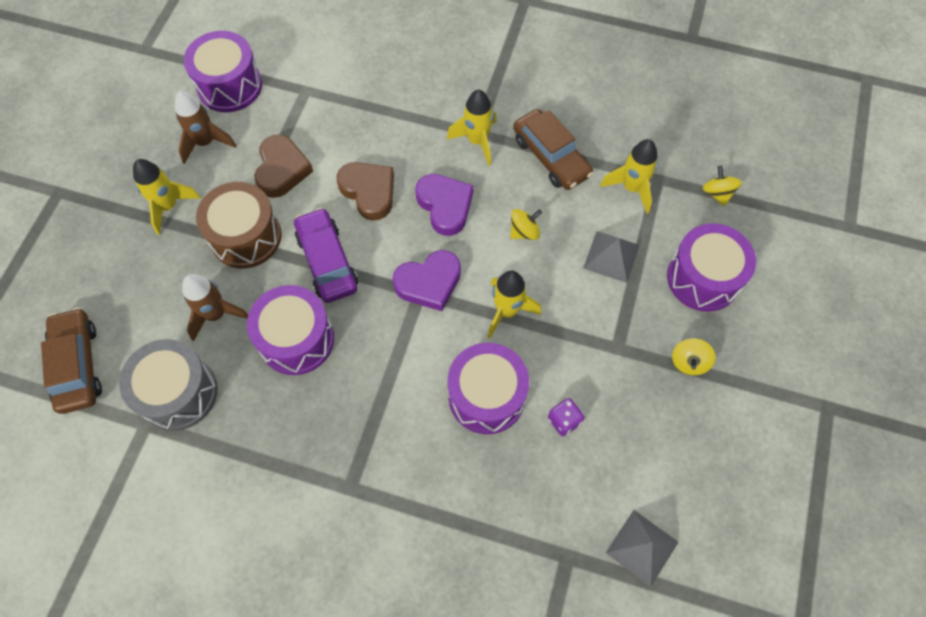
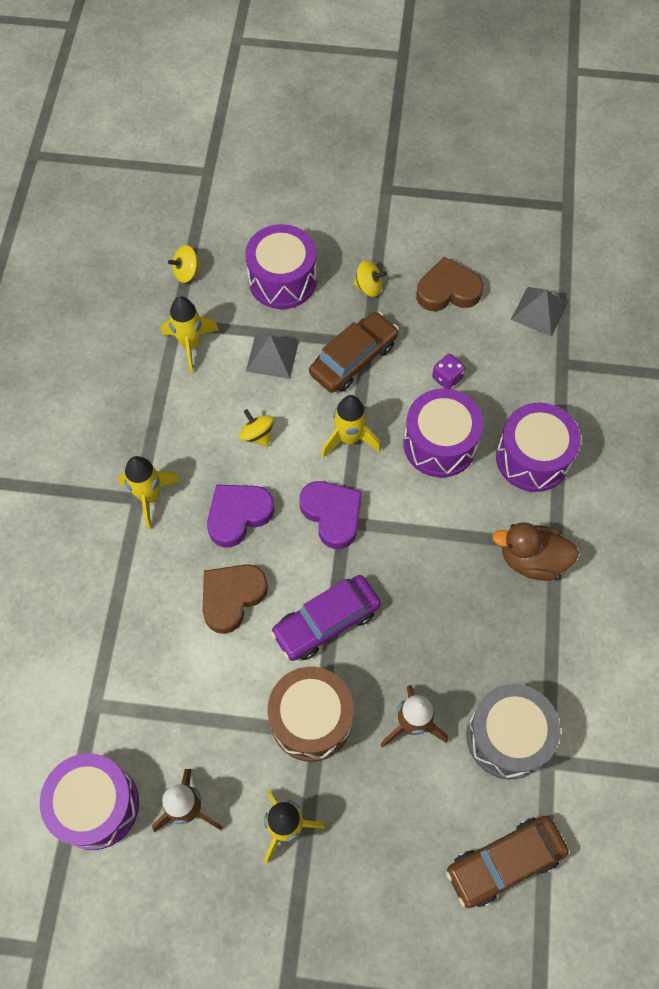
camera: 100 degrees left, 0 degrees up
(282, 170) = (215, 702): brown heart -> brown heart (448, 290)
(296, 339) = (422, 631): purple drum -> purple drum (532, 458)
(340, 459) = (531, 560): none -> brown duck
(551, 157) = (161, 421): brown car -> brown car (353, 359)

